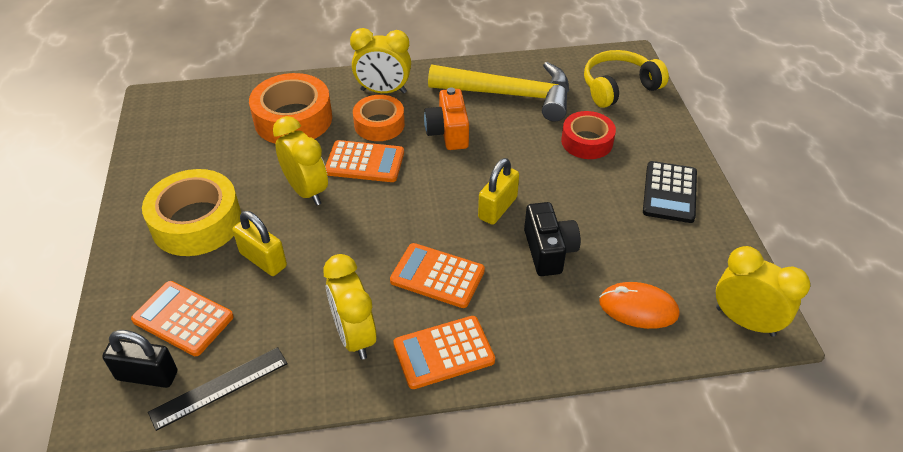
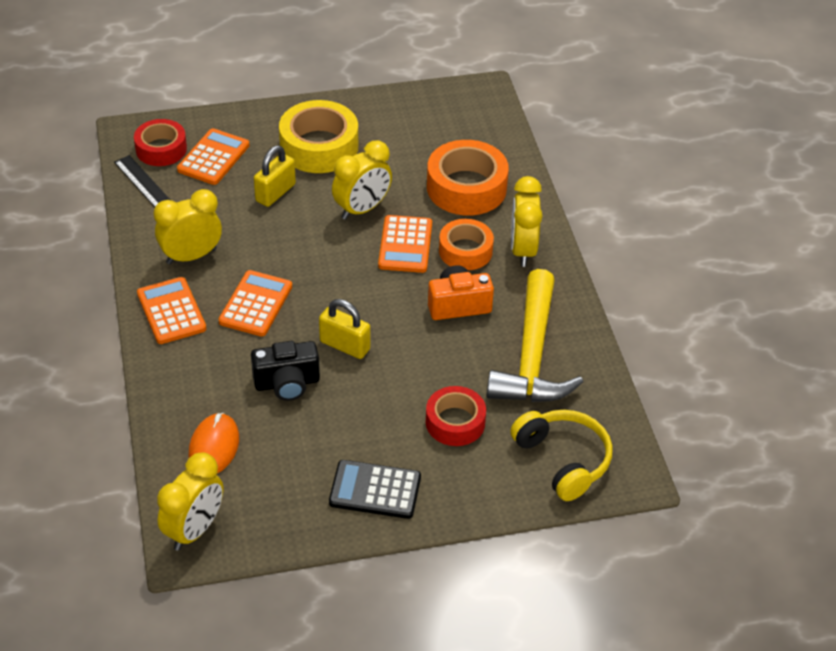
camera: 85 degrees right, 0 degrees up
(147, 375) = (161, 149): black padlock -> red tape

